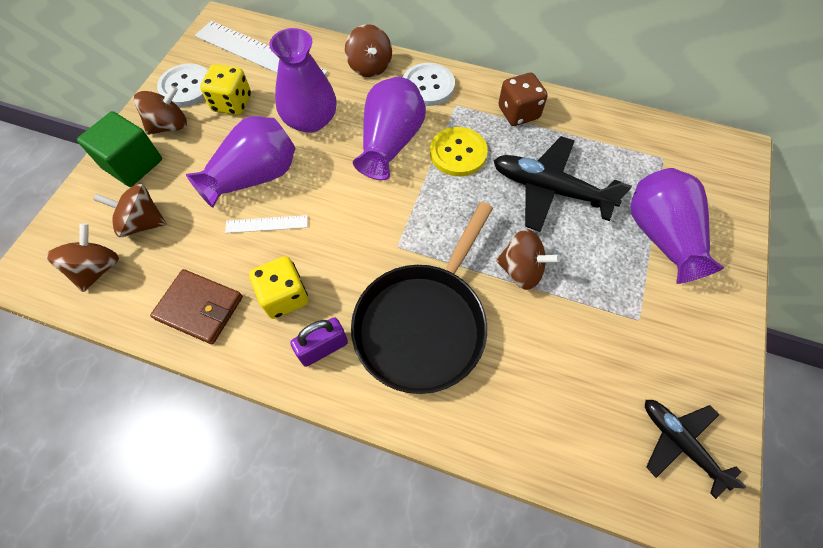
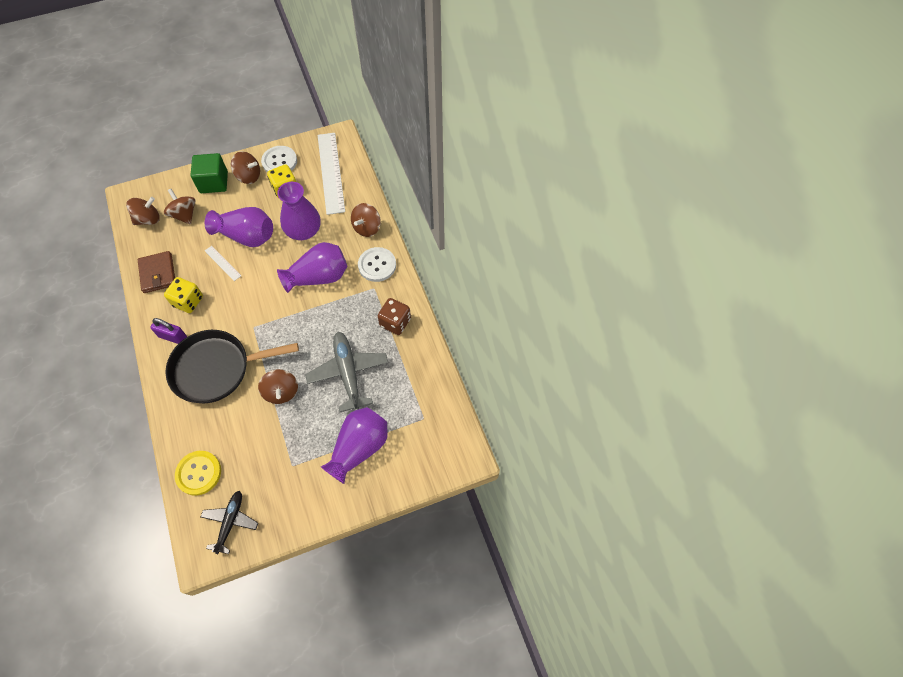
camera: 50 degrees right, 0 degrees up
(458, 153) = (338, 313): yellow button -> yellow button (198, 473)
(550, 189) = (348, 373): black plane -> grey plane

